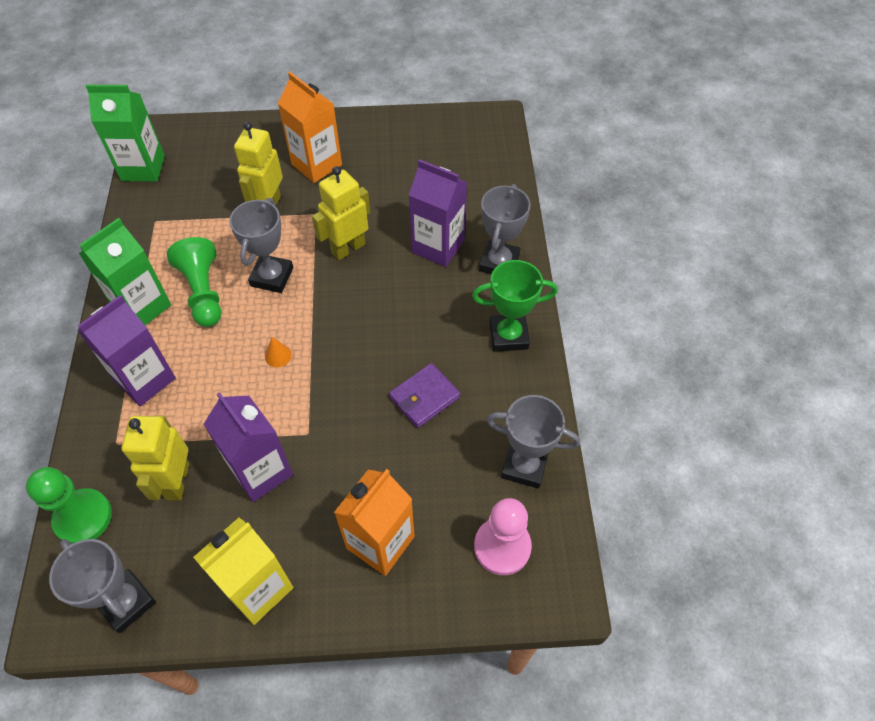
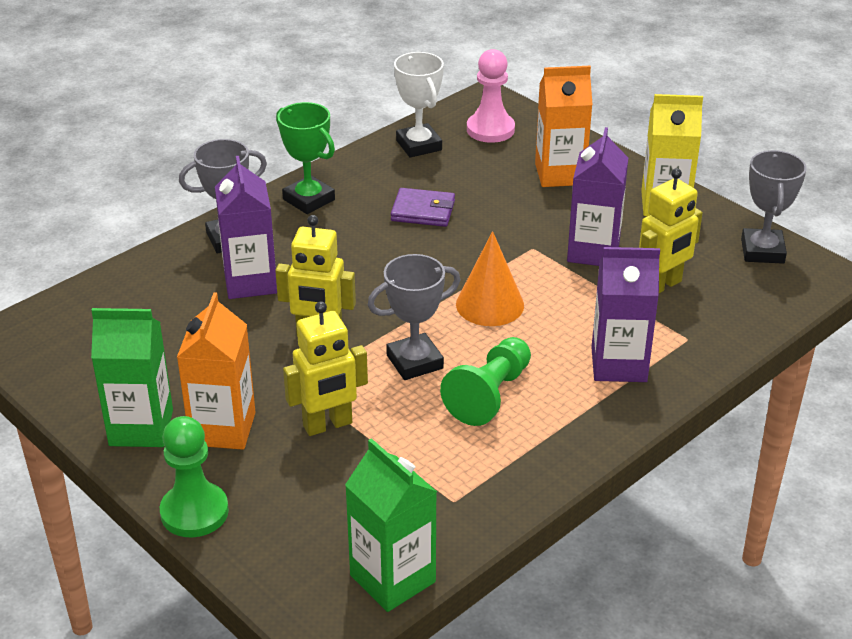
camera: 130 degrees left, 20 degrees down
(83, 517) = (756, 312): green pawn -> green pawn (194, 512)
(142, 306) = (559, 424): green carton -> green carton (141, 428)
(278, 355) = (490, 304): orange cone -> orange cone, size x2.21
(524, 466) = (419, 145): grey trophy -> white trophy

